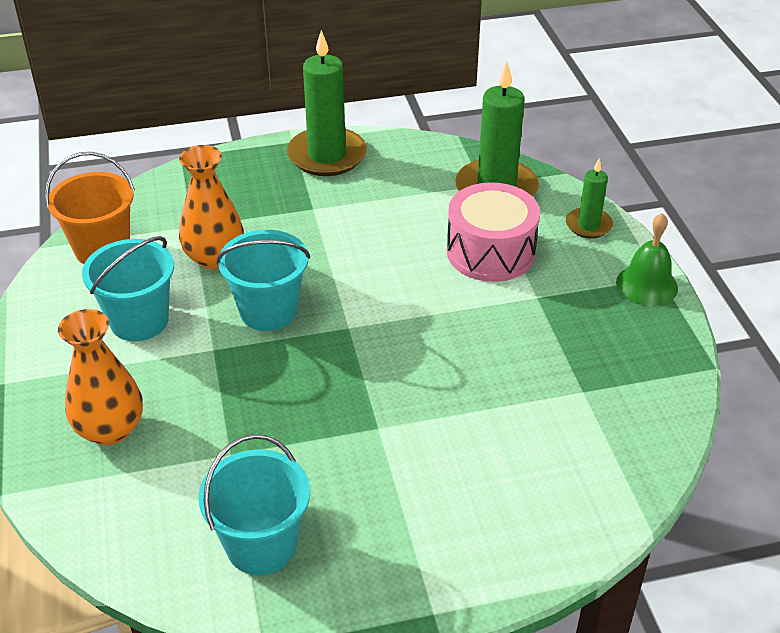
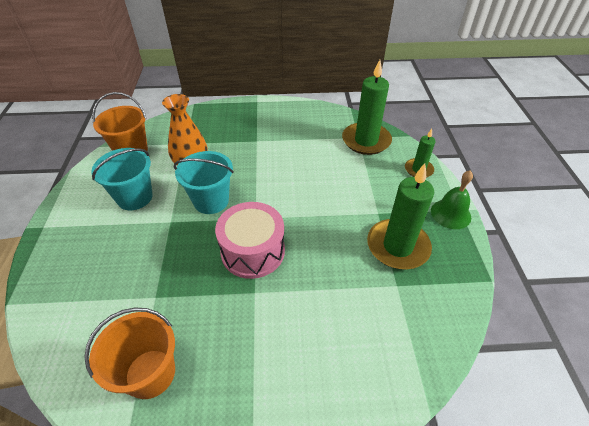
camera: 10 degrees right, 5 degrees up
(110, 429) = (89, 268): orange vase -> none
(261, 545) = (150, 373): turquoise bucket -> orange bucket
(327, 155) = (273, 111): green candle -> green candle (398, 246)
(490, 252) = (354, 179): pink drum -> pink drum (253, 251)

